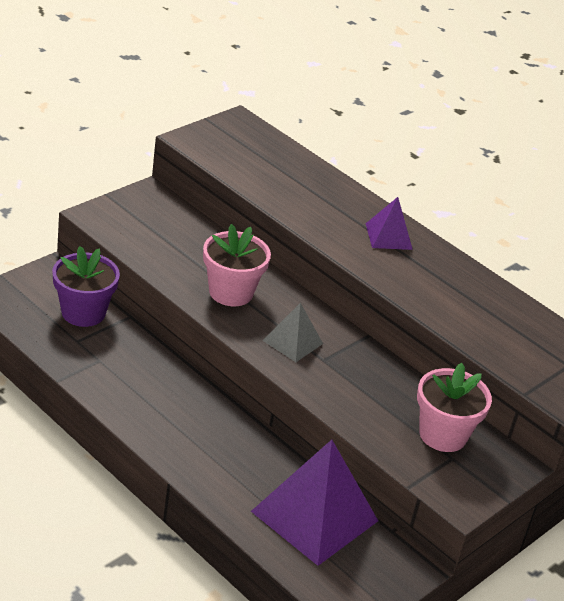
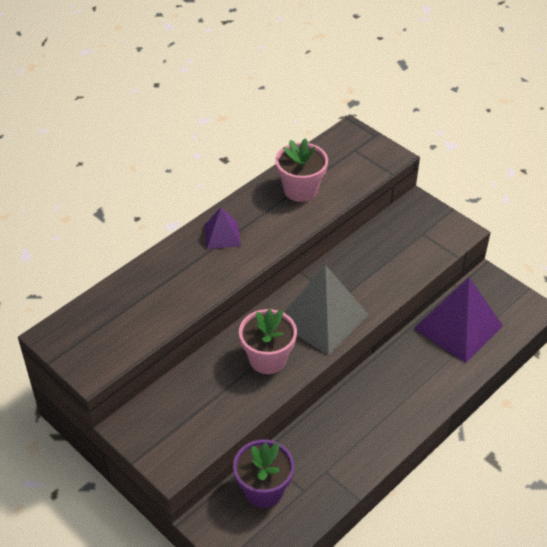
camera: 85 degrees left, 10 degrees up
(293, 342) = (322, 318): grey pyramid -> grey pyramid, size x1.94
(443, 435) = (401, 236): pink flower pot -> pink flower pot (300, 190)

